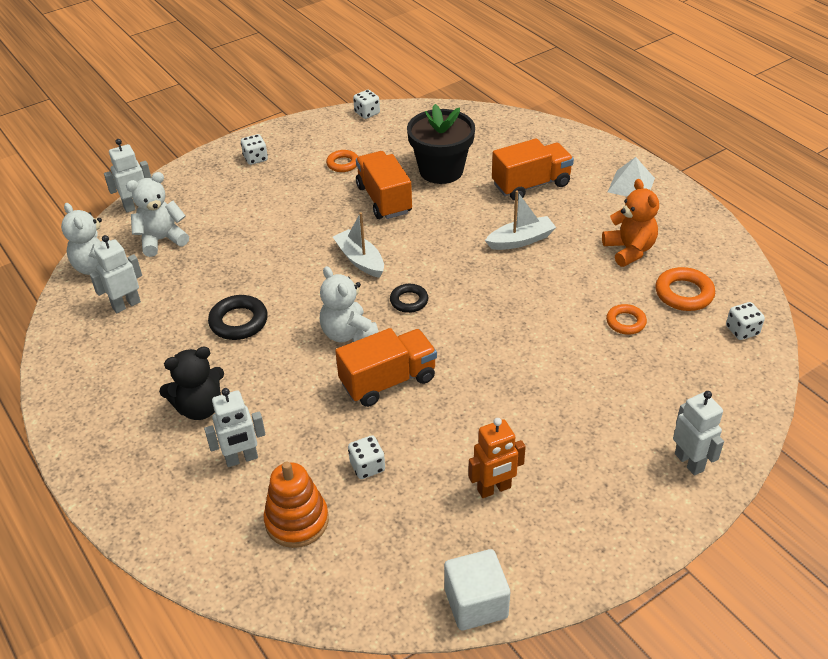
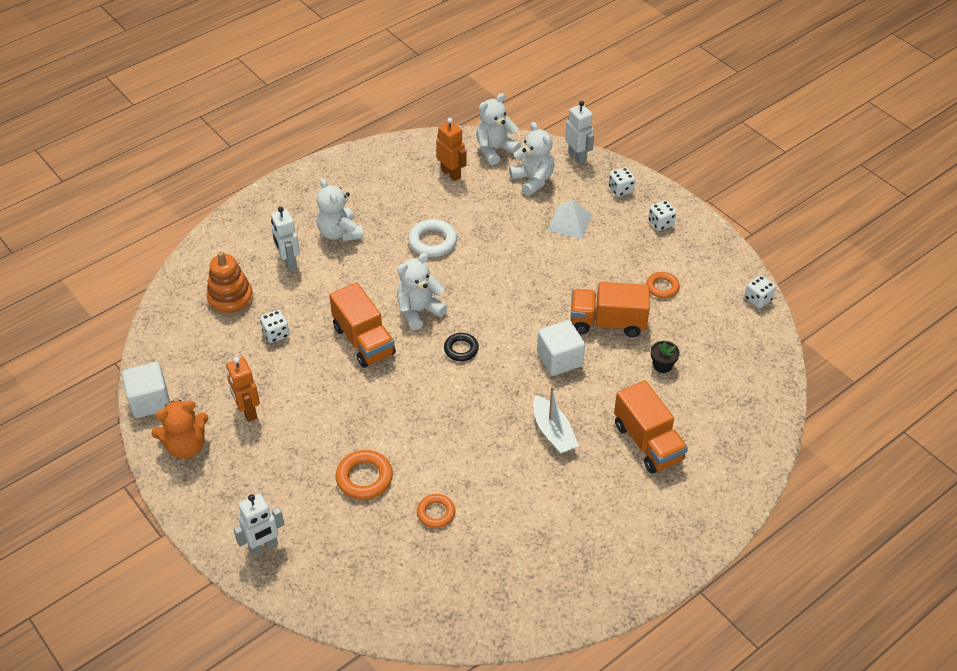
camera: 85 degrees right, 5 degrees up
(126, 305) = (451, 174): white robot -> orange robot
(200, 408) = (339, 233): black teddy bear -> white teddy bear
(239, 322) = (432, 242): black ring -> white ring
(360, 260) = (515, 311): white boat -> none
(384, 199) = (607, 323): orange truck -> orange truck turned 150 degrees counterclockwise
(428, 232) = (559, 359): none -> white cube
(441, 170) = (662, 365): black flower pot -> black flower pot, size x0.41
(629, 250) = (544, 524): orange teddy bear -> orange teddy bear (186, 446)
(631, 185) = (660, 535): white pyramid -> white pyramid (570, 222)
(684, 293) = (479, 567): orange ring -> orange ring (364, 478)
(742, 330) = (425, 612): white dice -> white dice (620, 189)

